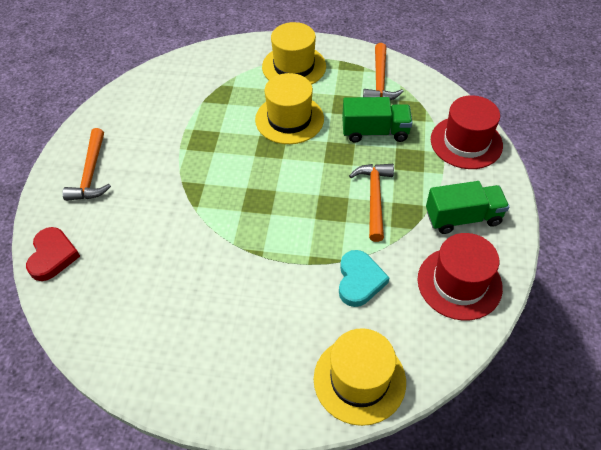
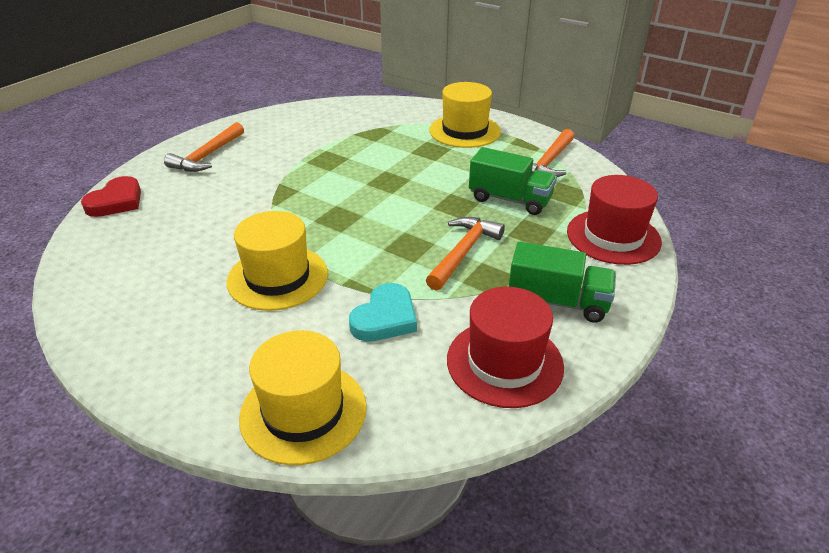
camera: 25 degrees right, 15 degrees down
(289, 119) = (426, 167): yellow hat -> yellow hat (278, 277)

